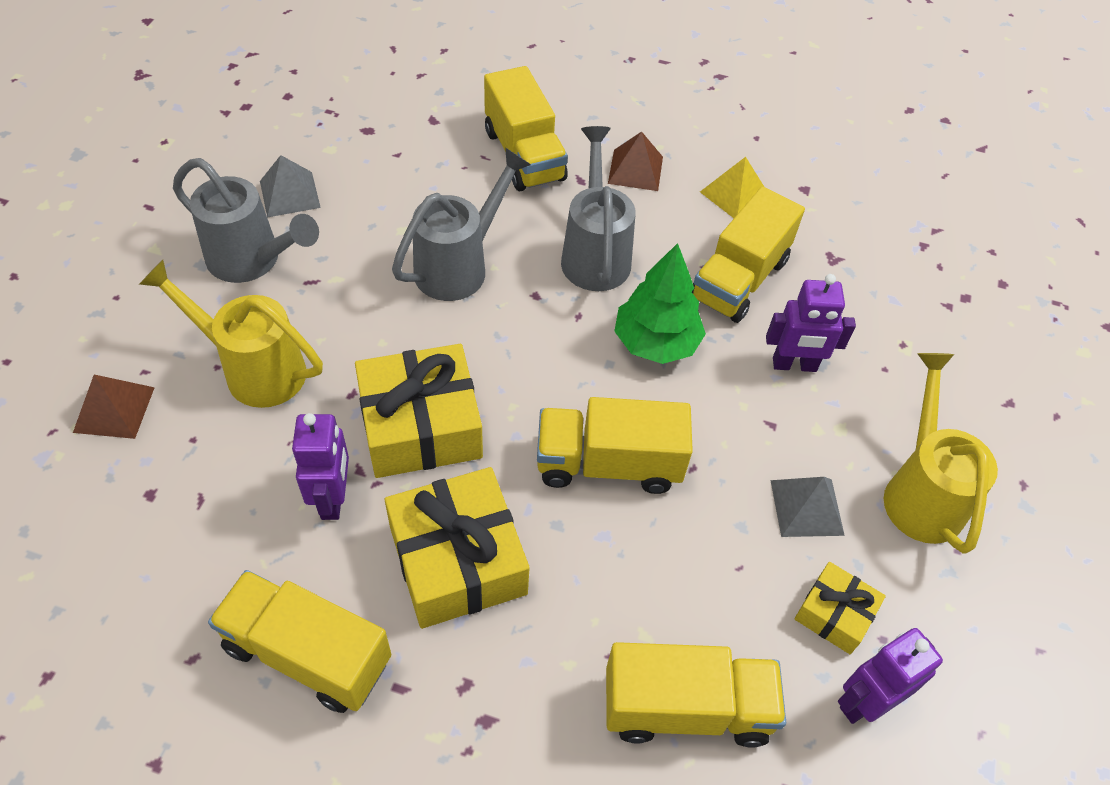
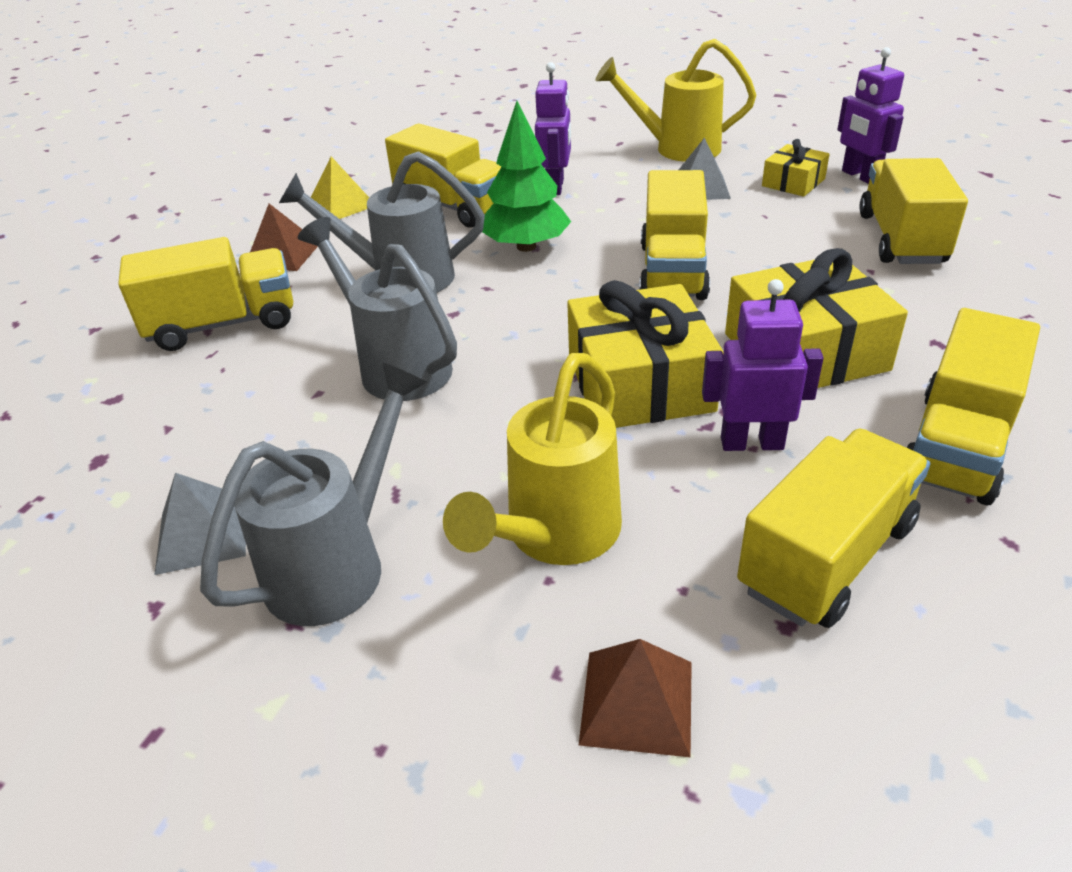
camera: 80 degrees left, 15 degrees down
(203, 528) = (827, 557): none -> yellow truck

